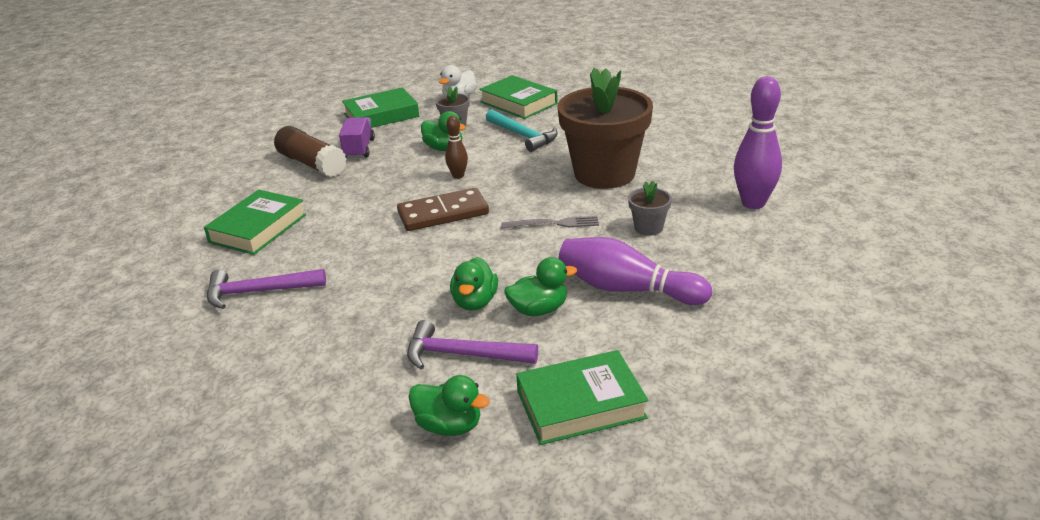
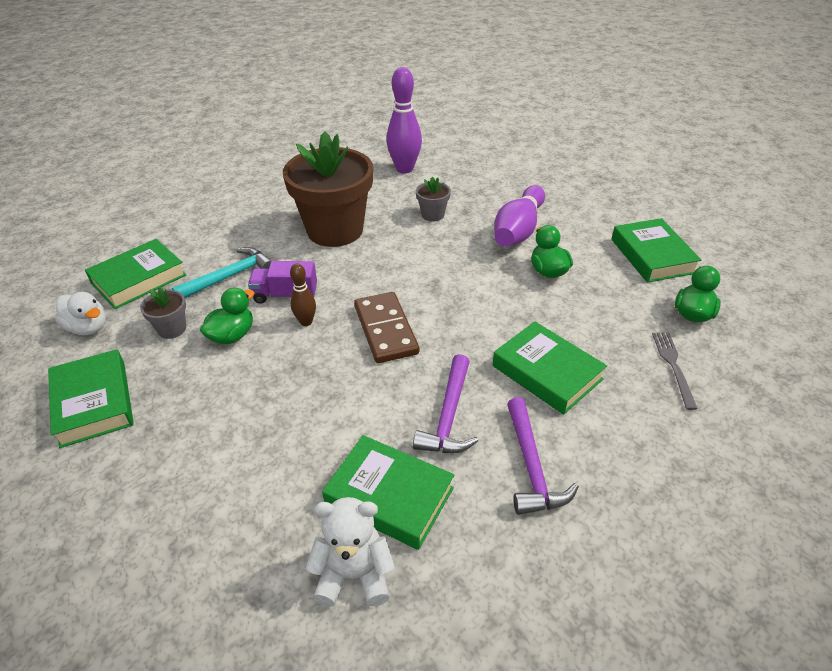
camera: 90 degrees left, 10 degrees up
(202, 220) = (354, 575): none -> white teddy bear
(311, 164) = (219, 464): brown glue stick -> none
(359, 149) = (195, 416): purple truck -> purple truck (285, 295)
(368, 303) = (547, 372): none -> green book
(463, 355) = (611, 309): purple hammer -> purple hammer (449, 415)
(475, 302) = (540, 305): green duck -> none
(553, 224) = (418, 261): grey fork -> grey fork (673, 366)

